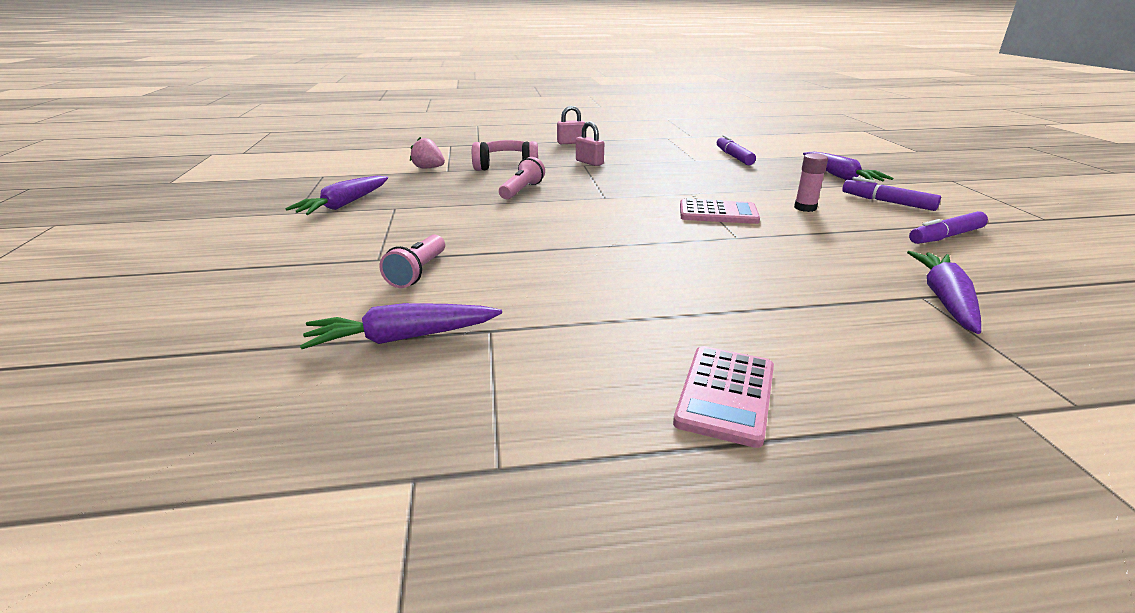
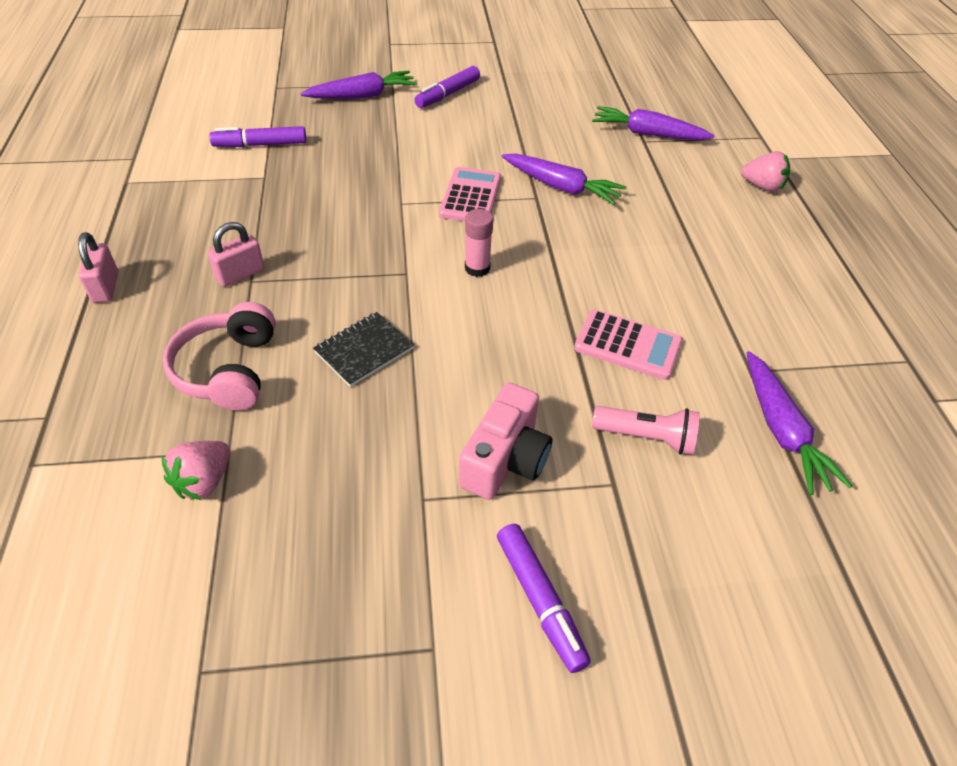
camera: 90 degrees left, 20 degrees up
(344, 204) = (400, 578): purple carrot -> purple carrot (561, 187)
(416, 227) = (505, 459): none -> pink camera
(522, 190) = (364, 350): pink flashlight -> black notebook
(725, 395) = (797, 254): pink calculator -> pink calculator (628, 345)
(805, 208) = (459, 141): pink glue stick -> pink glue stick (477, 268)
(897, 385) = (762, 186): none -> pink strawberry
(946, 236) = (532, 95): purple marker -> purple marker (540, 600)

